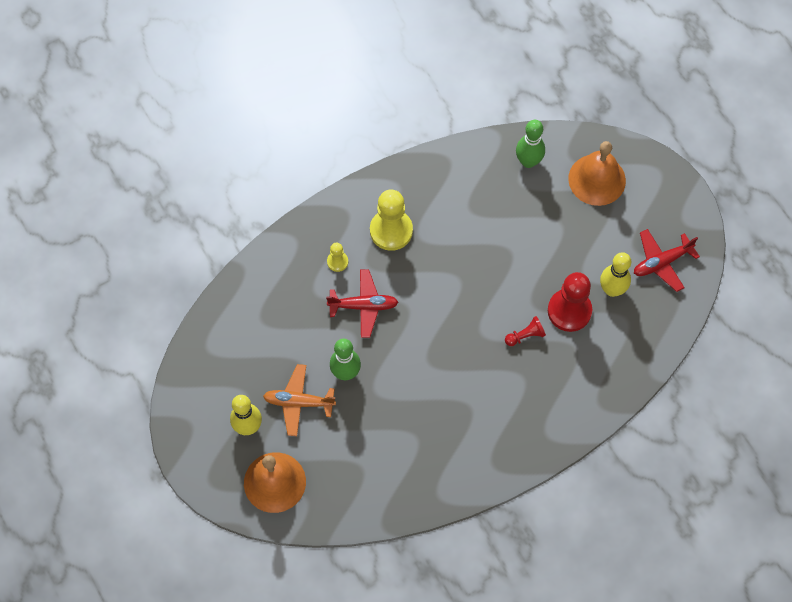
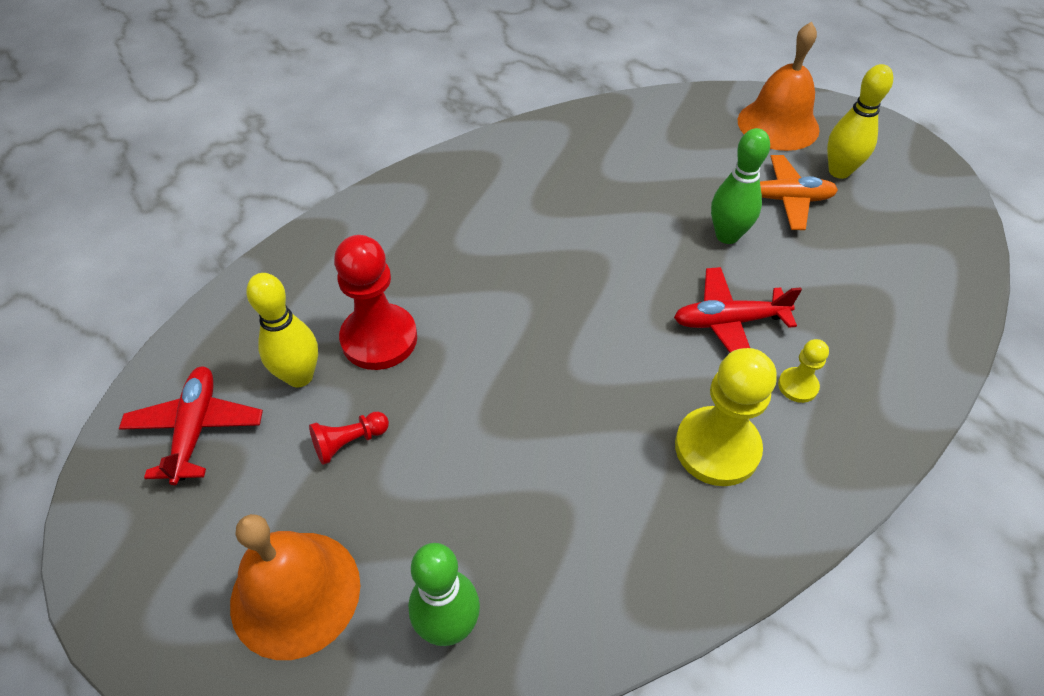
camera: 175 degrees right, 15 degrees down
(525, 335) = (454, 299): red pawn -> red pawn (349, 442)
(662, 262) = (195, 429): red plane -> red plane turned 60 degrees counterclockwise

